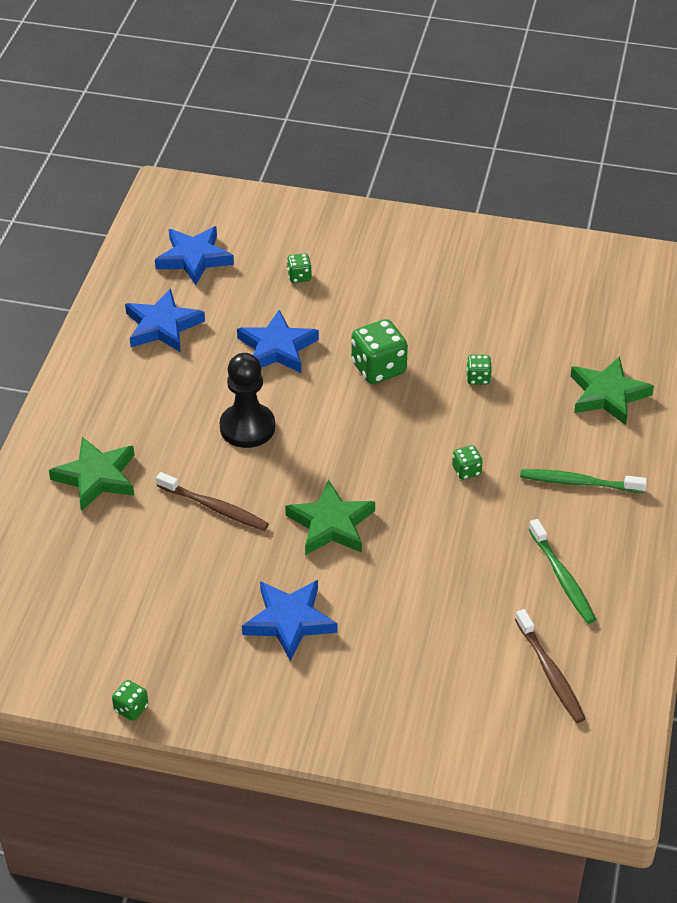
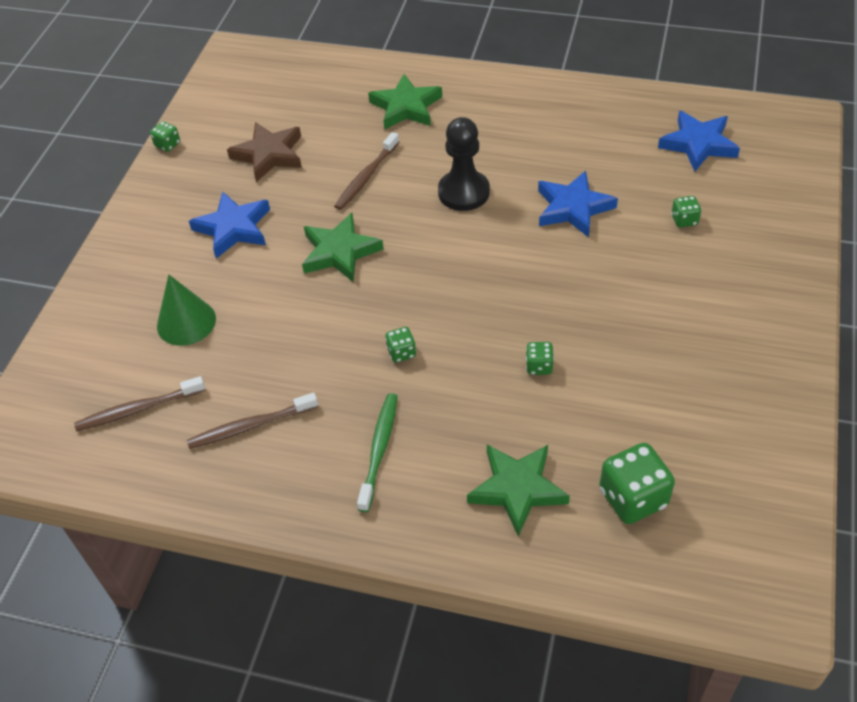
camera: 95 degrees right, 5 degrees up
(162, 326) = (596, 130): blue star -> none
(165, 600) = (269, 155): none -> brown star
(378, 368) = (549, 284): green dice -> green dice (633, 498)
(432, 647) = (186, 322): none -> green cone
(562, 577) = (251, 426): green toothbrush -> brown toothbrush

